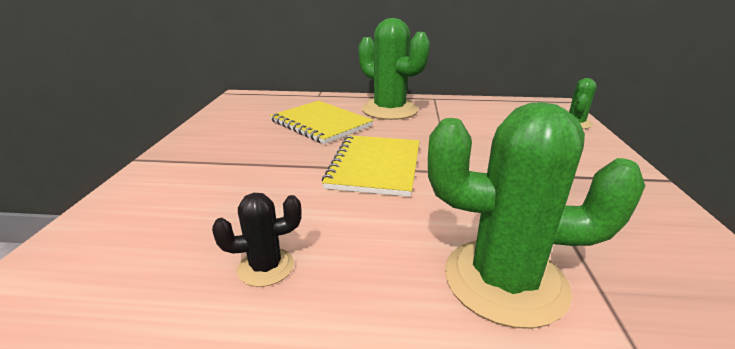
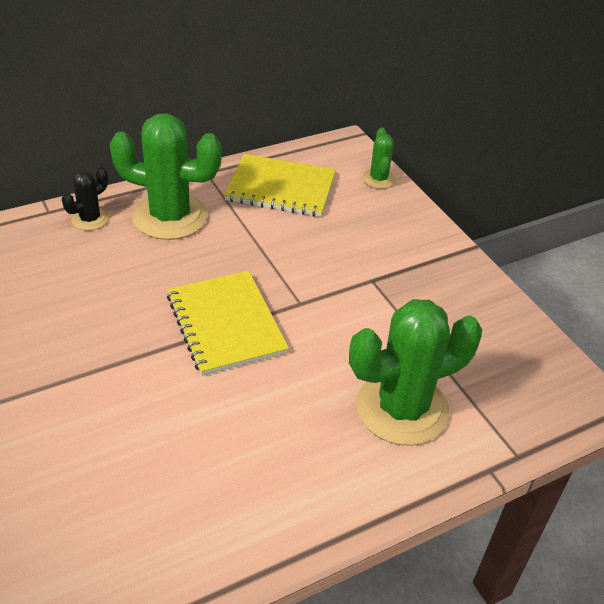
camera: 35 degrees left, 15 degrees up
(266, 267) = (227, 478): black cactus -> black cactus (90, 219)
(321, 123) = (107, 273): yellow notebook -> yellow notebook (281, 188)

